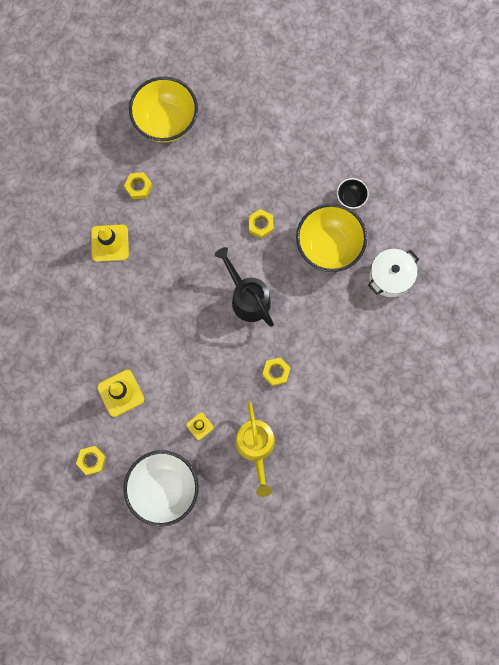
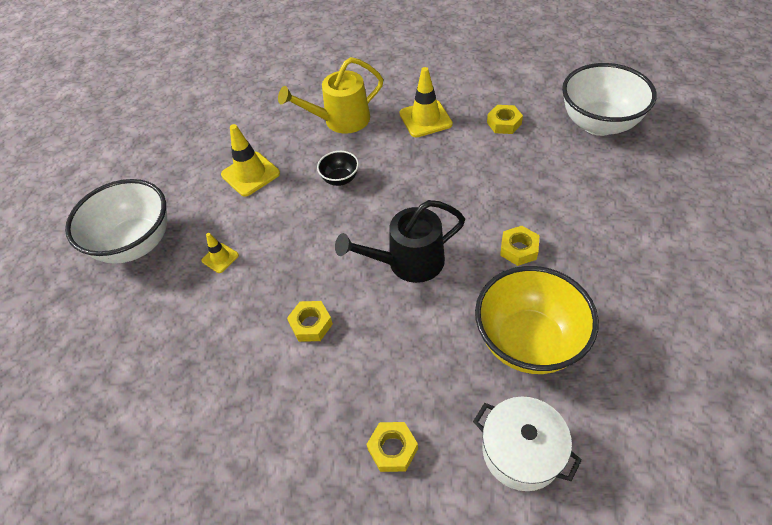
camera: 80 degrees right, 25 degrees down
(92, 460) = (168, 171): yellow nut -> yellow nut (392, 449)
(166, 122) = (598, 124): yellow bowl -> white bowl
(247, 298) = (408, 262): black watering can -> black watering can turned 150 degrees counterclockwise
(256, 447) = (197, 329): yellow watering can -> yellow watering can (341, 120)
(351, 198) = (624, 352): black bowl -> black bowl (340, 179)

